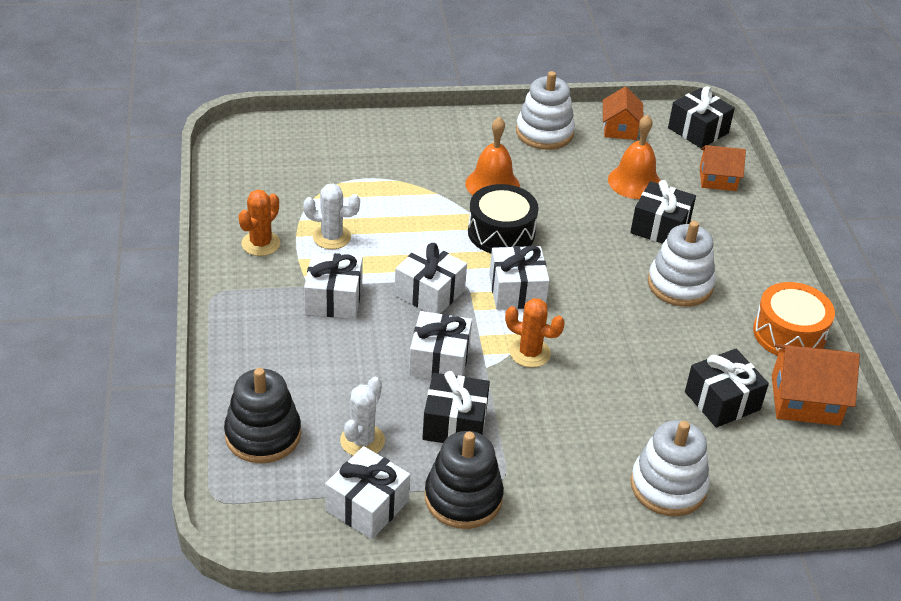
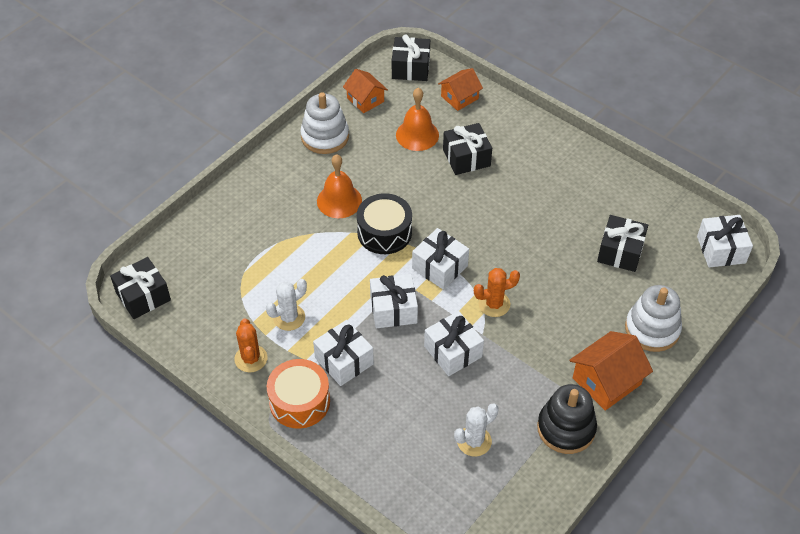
camera: 40 degrees left, 10 degrees up
(263, 435) = (416, 488): black stacking toy -> none
(362, 441) = (474, 441): white cactus -> white cactus turned 75 degrees clockwise
(367, 506) = (525, 479): white gift -> white gift (721, 249)
(454, 424) = (508, 386): black gift -> black gift (143, 296)
(680, 285) = (519, 191): white stacking toy -> none
(789, 334) = (606, 179): orange drum -> orange drum (299, 401)
(805, 400) = (656, 217): orange house -> orange house (606, 381)

